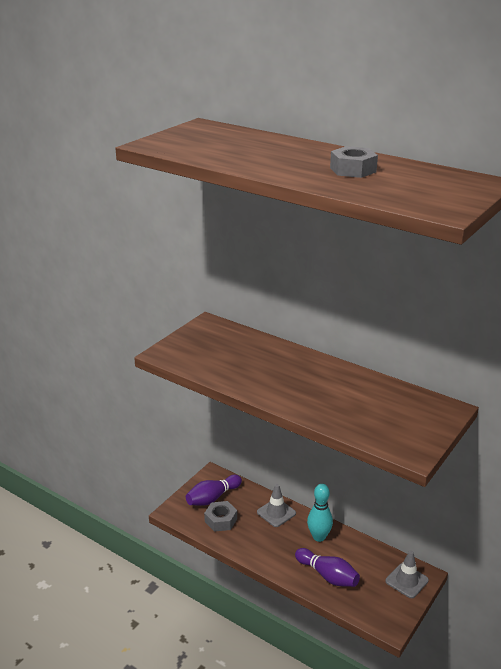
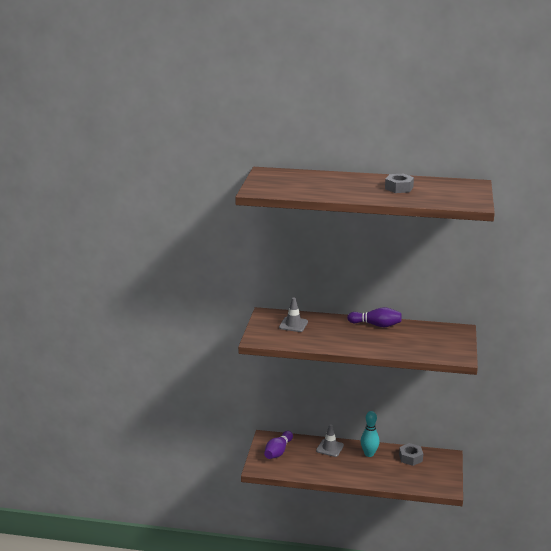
camera: 25 degrees left, 5 degrees down
(221, 520) = (295, 463): grey nut -> grey nut (410, 458)
(328, 575) = (391, 474): purple bowling pin -> purple bowling pin (376, 325)
(406, 581) = (441, 462): grey traffic cone -> grey traffic cone (293, 324)

